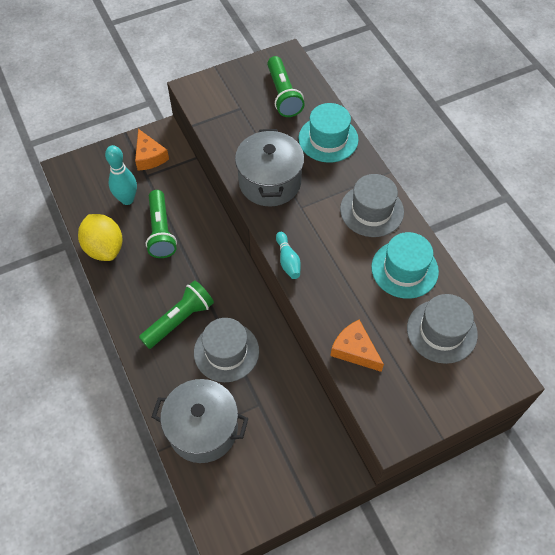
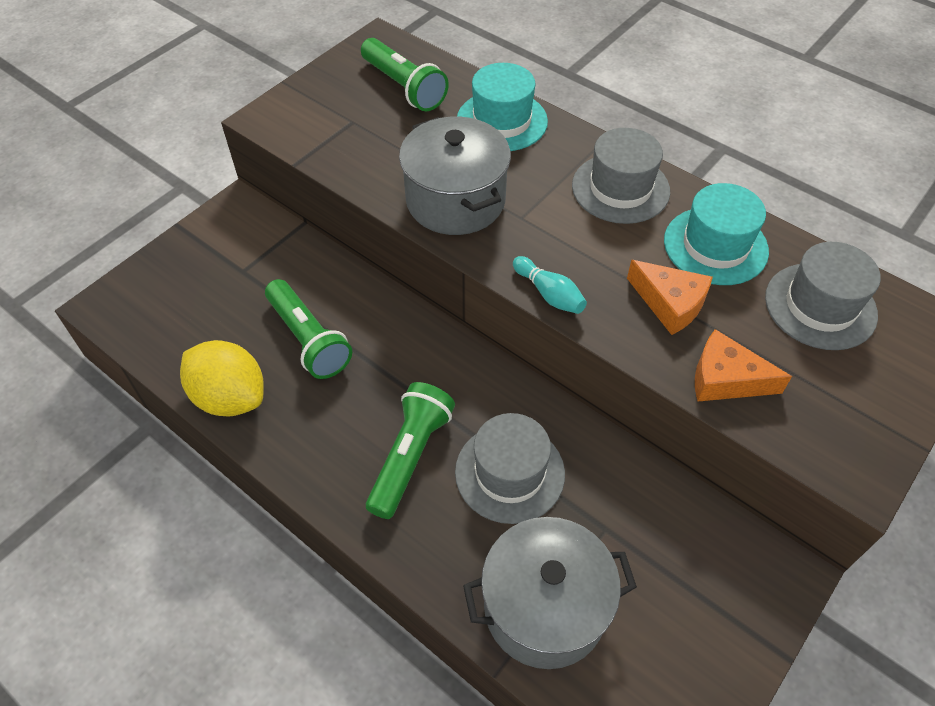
camera: 25 degrees left, 5 degrees down
(127, 199) = (230, 314): turquoise bowling pin -> none
(149, 156) = (233, 244): orange cheese -> orange cheese (670, 303)

